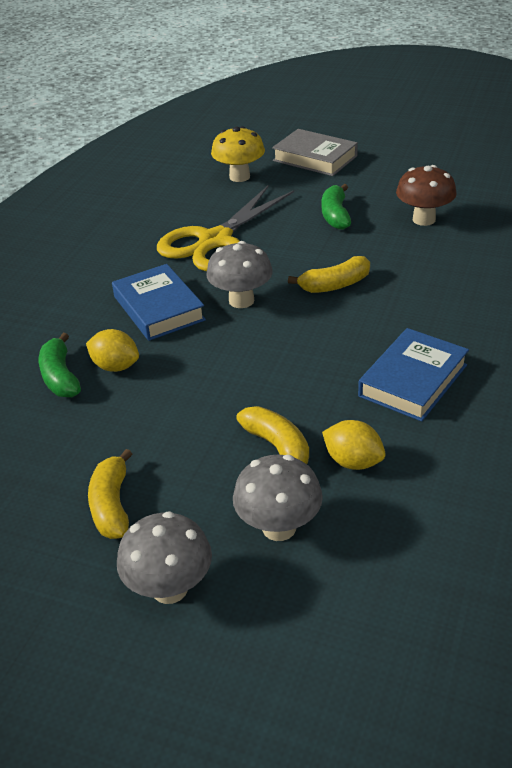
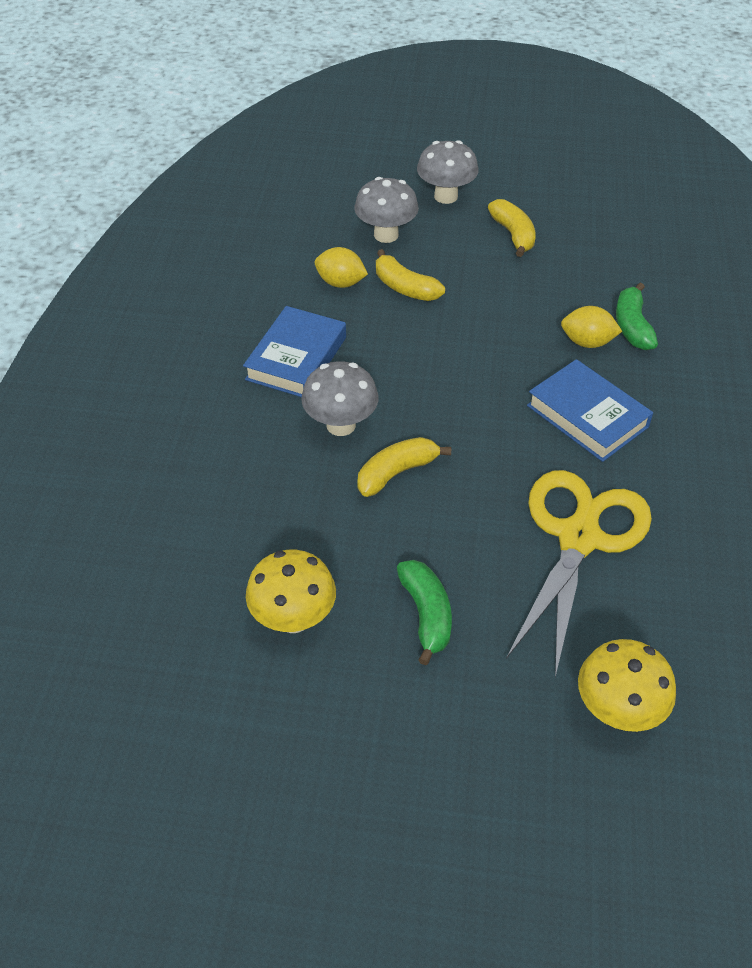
camera: 165 degrees right, 10 degrees up
(60, 377) = (632, 326): green banana -> green banana turned 150 degrees counterclockwise
(241, 300) = (499, 437): grey mushroom -> grey mushroom (341, 425)
(315, 158) = (504, 792): grey book -> none
(424, 219) = (293, 618): brown mushroom -> yellow mushroom

